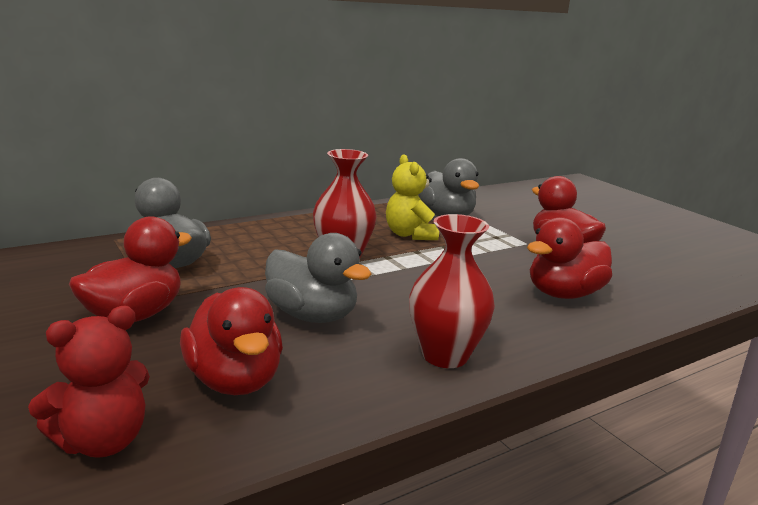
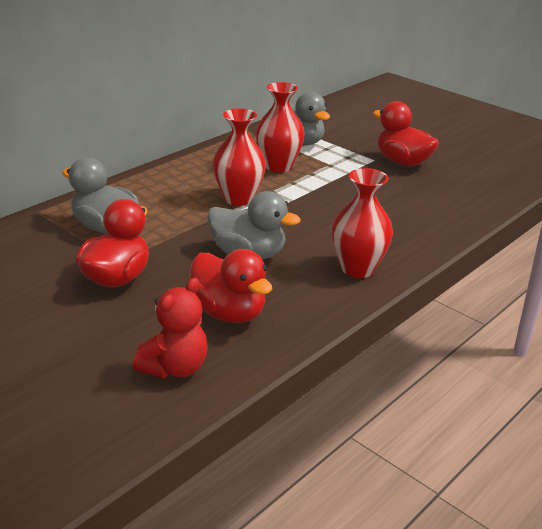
camera: 15 degrees left, 10 degrees up
(409, 235) = (278, 166): yellow teddy bear -> red vase
(563, 294) = (418, 204): red duck -> none

